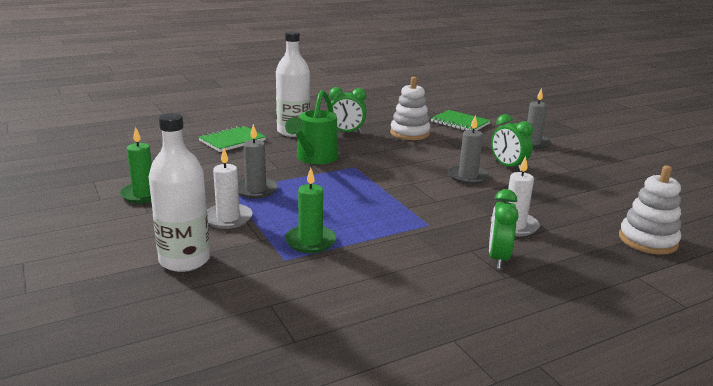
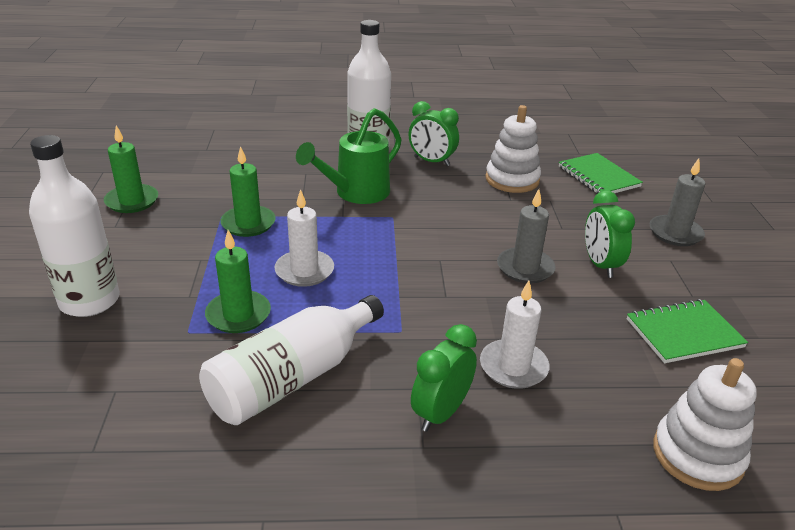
camera: 25 degrees right, 10 degrees up
(228, 218) = (183, 256): white candle -> white candle (304, 271)
(232, 140) = (288, 147): green notebook -> green notebook (684, 333)
(255, 190) = (248, 223): grey candle -> green candle
(388, 265) = (292, 378): none -> white bottle

